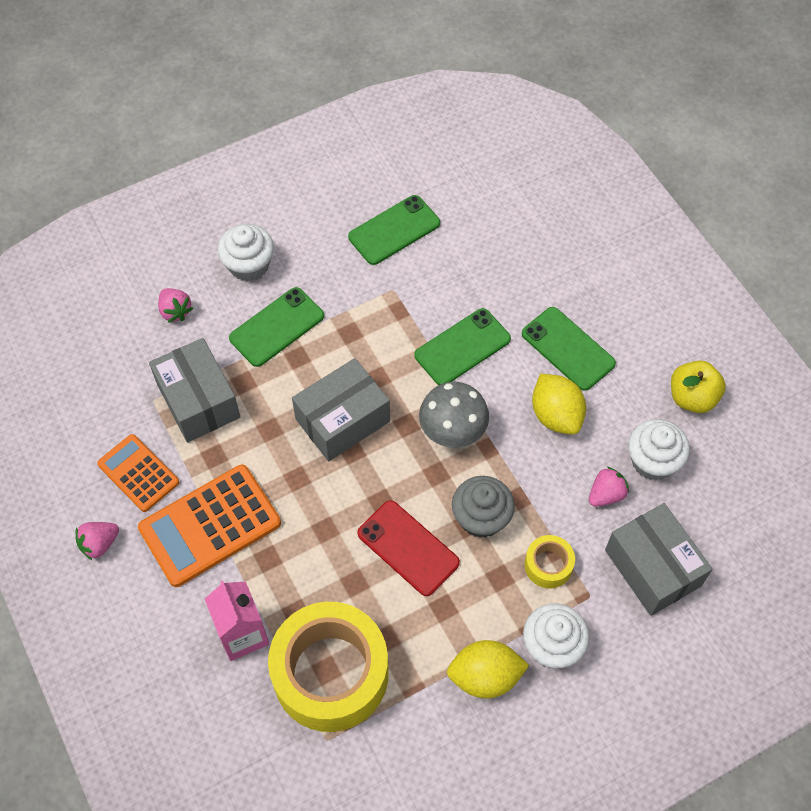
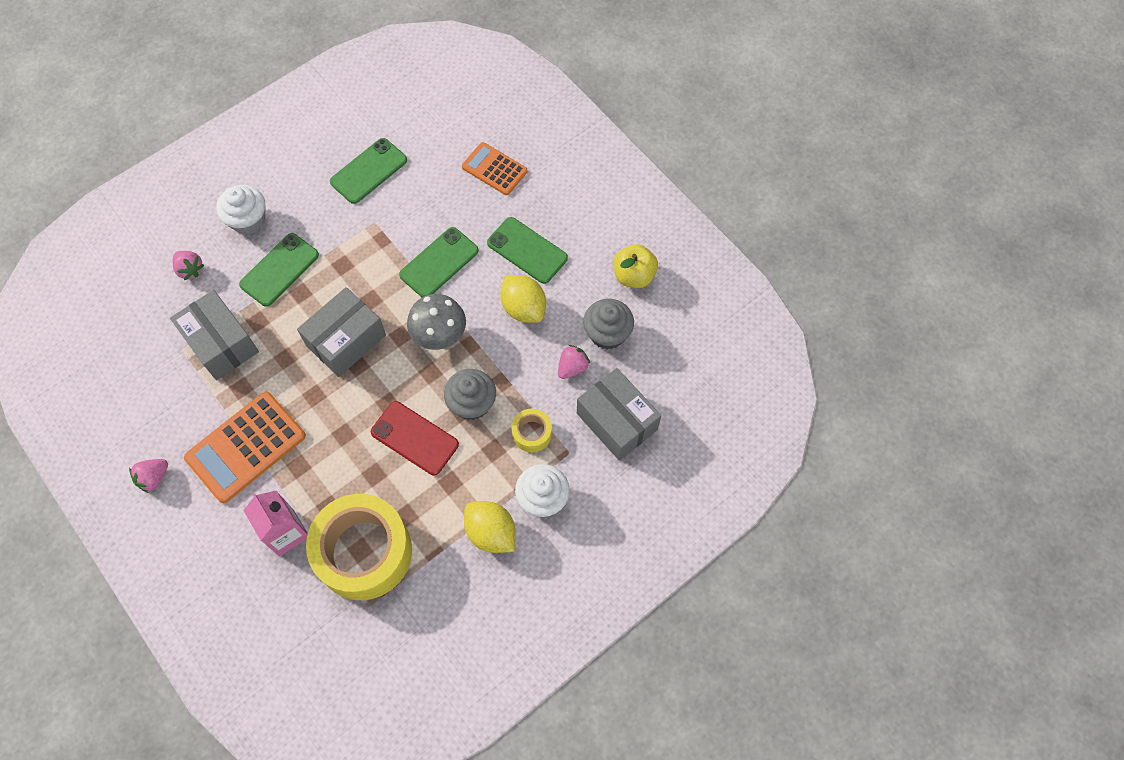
camera: 10 degrees left, 5 degrees up
(138, 473) = (178, 413): orange calculator -> orange calculator (494, 169)
(485, 676) = (491, 532): yellow lemon -> yellow lemon turned 60 degrees clockwise
(653, 461) = (607, 333): white cupcake -> grey cupcake

